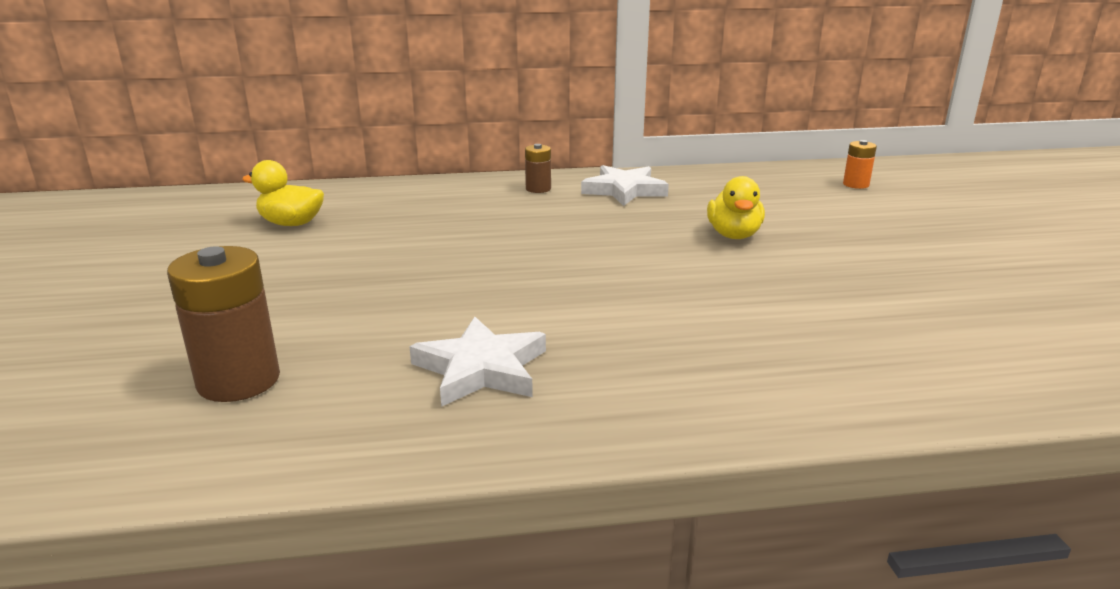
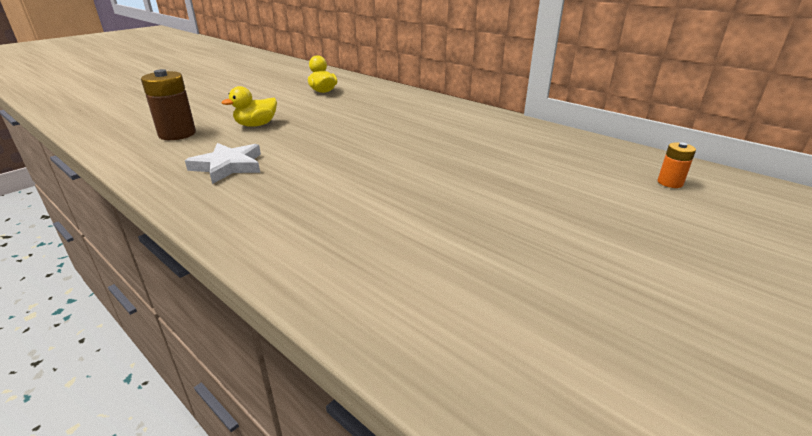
camera: 50 degrees right, 5 degrees up
(538, 189) = (451, 111): brown battery -> none
(624, 190) = (492, 127): white star -> none
(733, 235) = (481, 171): yellow duck -> yellow duck (256, 125)

